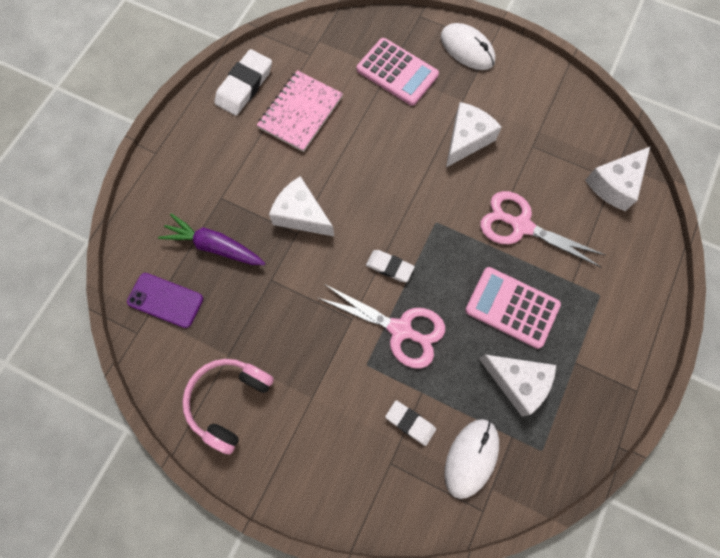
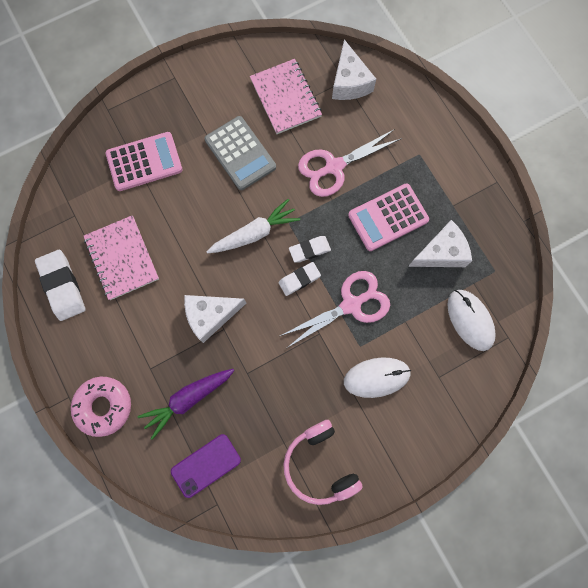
camera: 55 degrees left, 5 degrees up
(165, 184) = (104, 406): none -> pink donut
(403, 200) = (255, 233): none -> white carrot
(410, 423) = (420, 344): white eraser -> white eraser (309, 250)
(466, 139) = (240, 153): white cheese -> grey calculator
(467, 49) = (165, 97): white mouse -> white mouse (376, 377)
(551, 141) = (286, 98): none -> pink notebook

